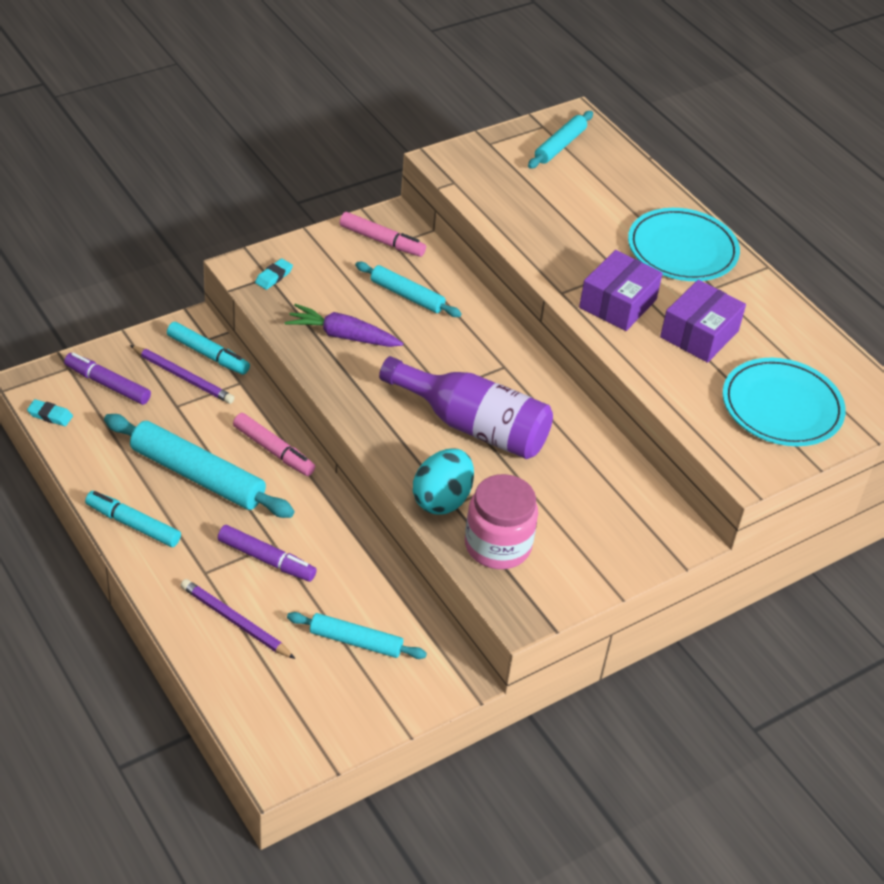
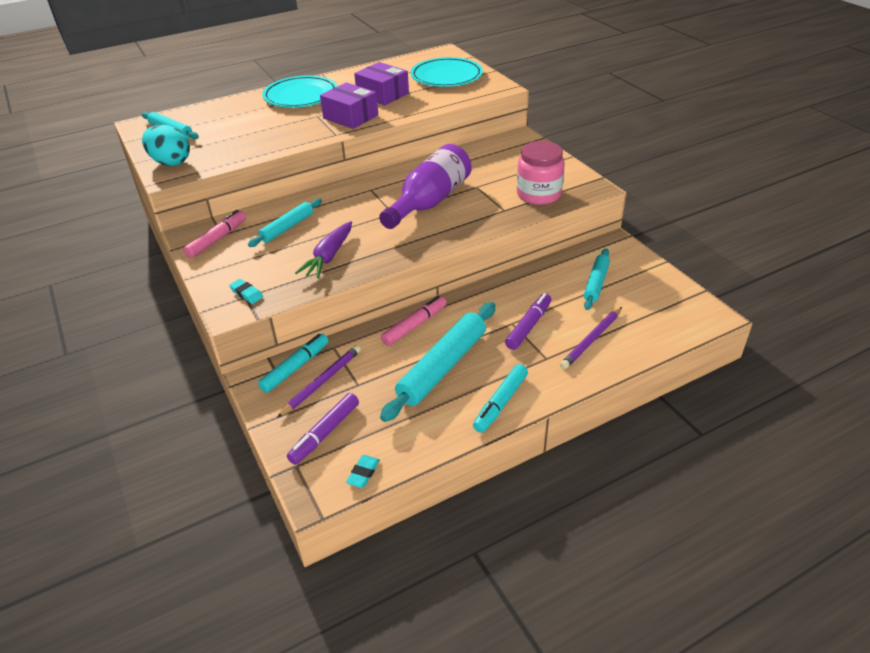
camera: 80 degrees left, 5 degrees down
(442, 500) = (501, 214): turquoise egg -> turquoise egg (171, 162)

